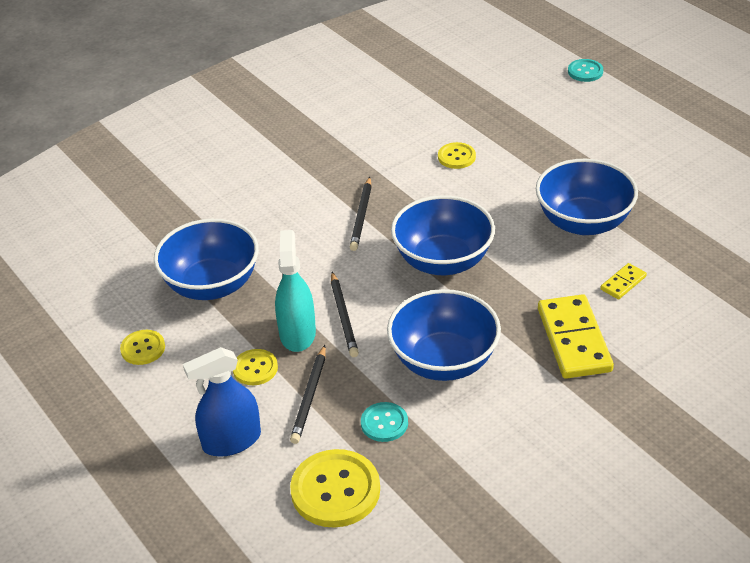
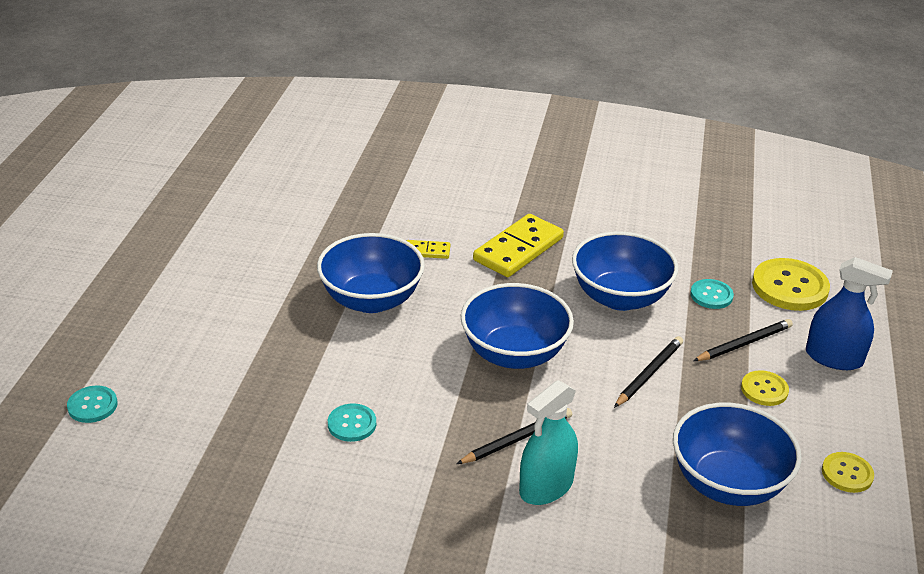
camera: 135 degrees left, 5 degrees down
(297, 333) = (701, 389): turquoise spray bottle -> turquoise spray bottle (546, 487)
(456, 157) = (352, 424): yellow button -> turquoise button

